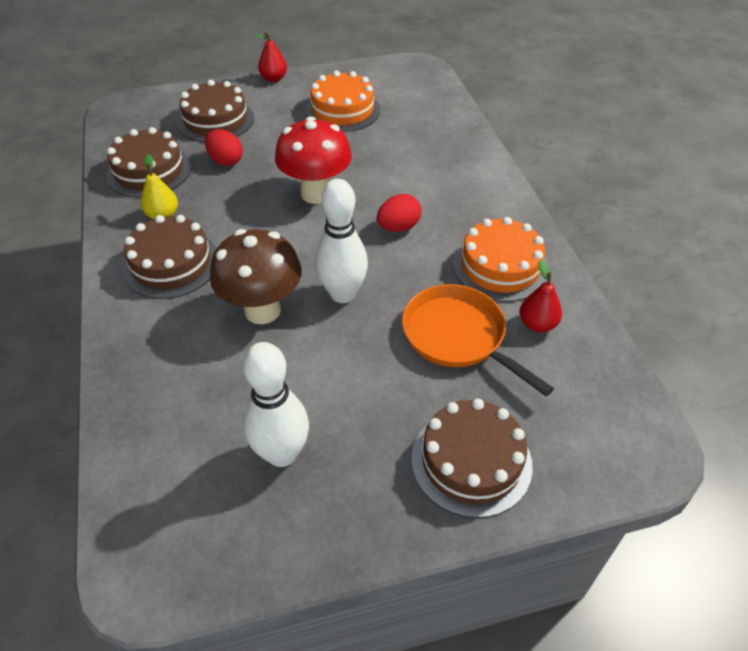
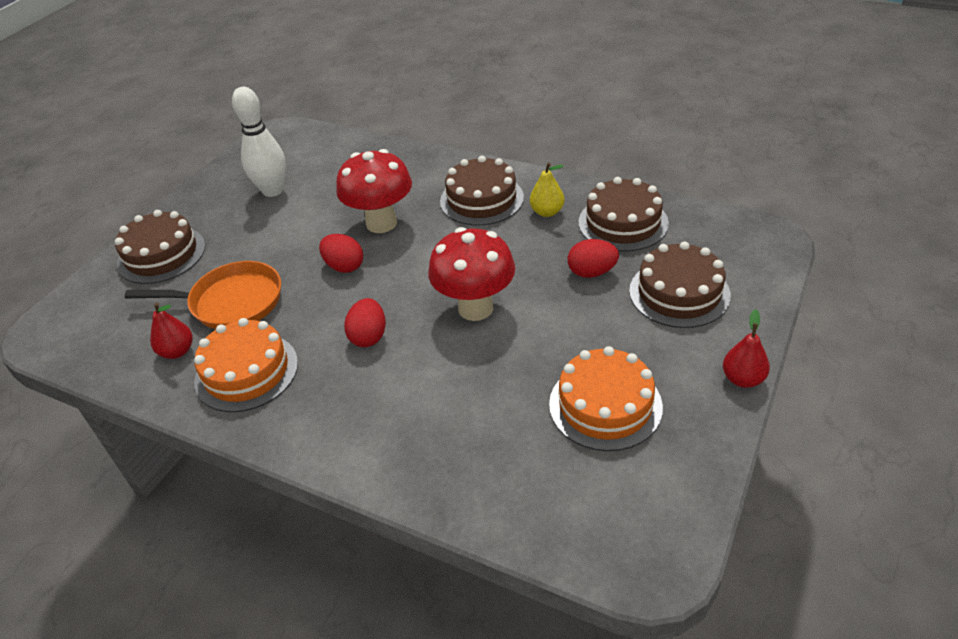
camera: 135 degrees right, 5 degrees down
(262, 310) = (381, 223): brown mushroom -> red mushroom
(343, 294) = (344, 266): white bowling pin -> red egg

